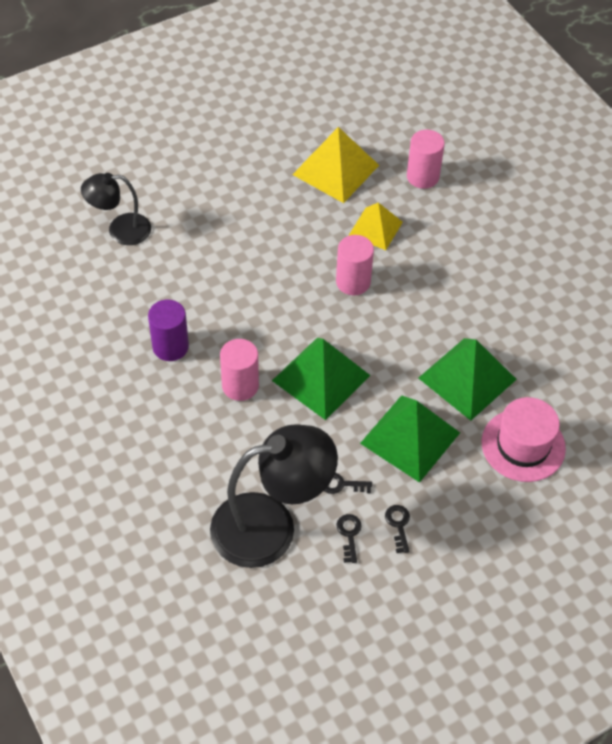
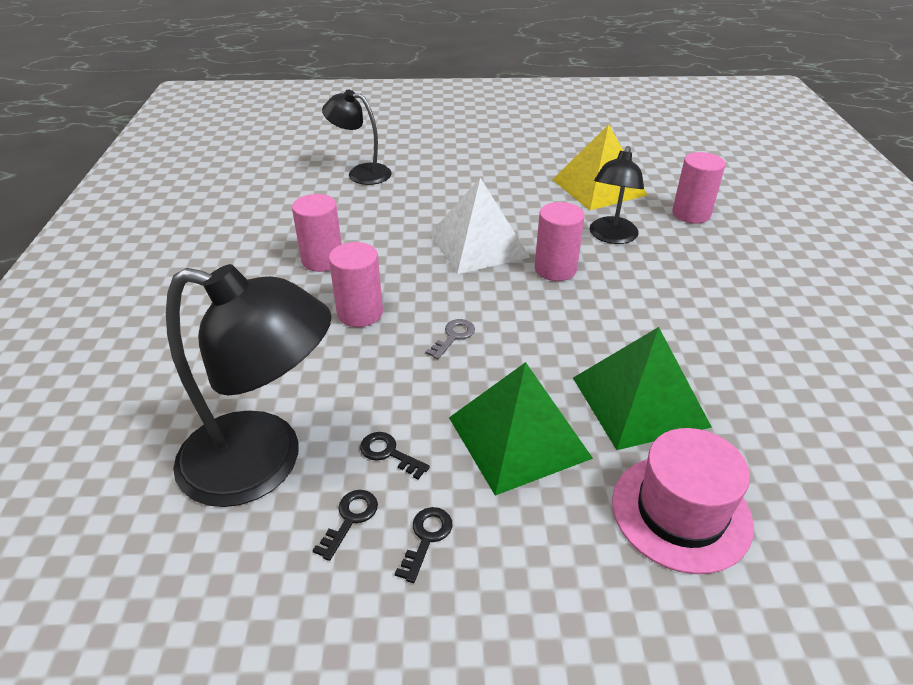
camera: 30 degrees right, 15 degrees down
(170, 346) = (322, 260): purple cylinder -> pink cylinder
(280, 279) = (478, 245): none -> white pyramid
(321, 378) = (453, 337): green pyramid -> grey key
(375, 228) = (611, 237): yellow pyramid -> black lamp

